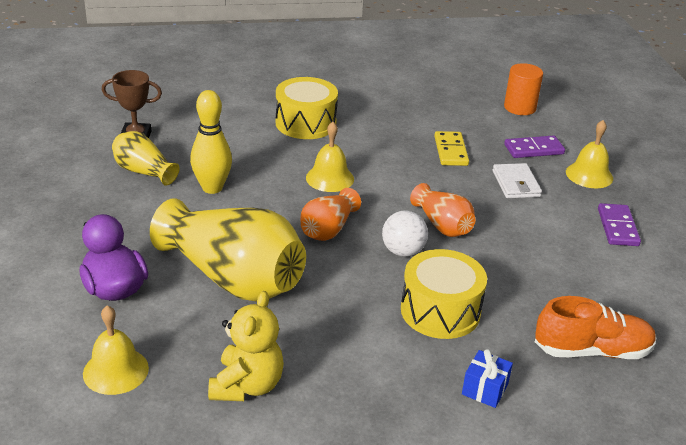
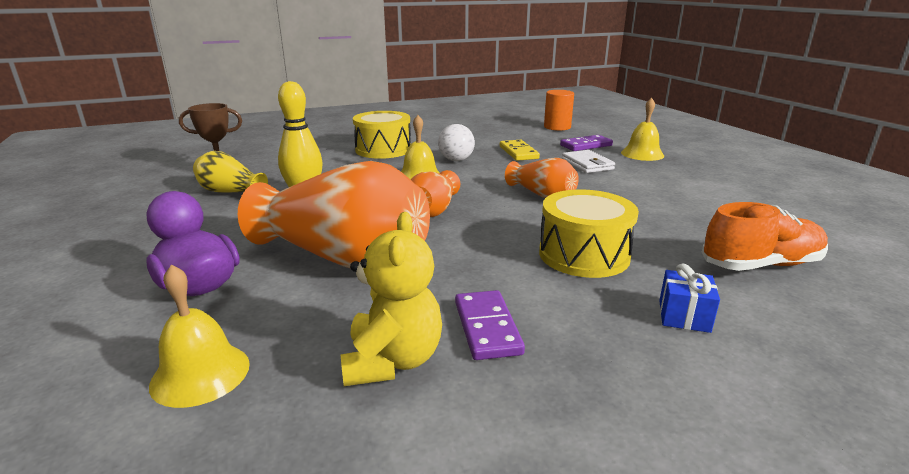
camera: 10 degrees left, 10 degrees down
(233, 278) = (344, 258): yellow vase -> orange vase
(403, 251) = (516, 216): white ball -> white ball (456, 160)
(617, 227) = (694, 179): purple domino -> purple domino (487, 327)

